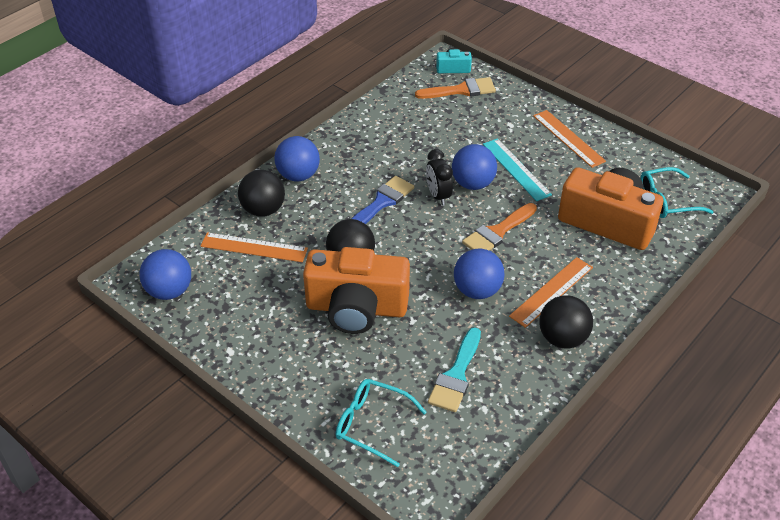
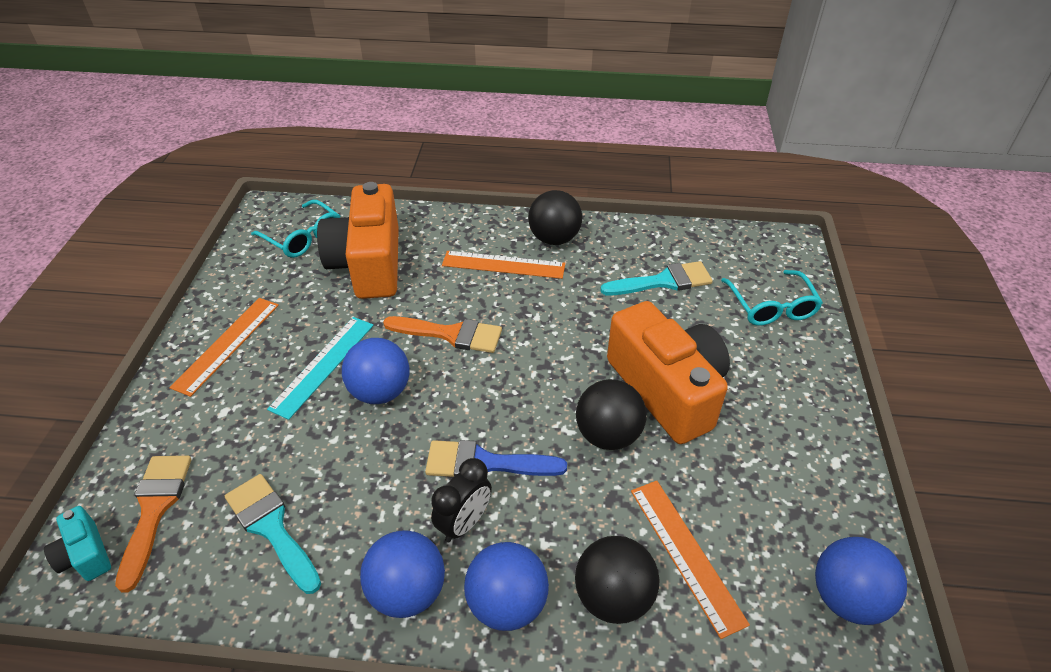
camera: 125 degrees left, 0 degrees up
(414, 120) = (272, 528): none -> turquoise brush
(438, 196) = (428, 413): black clock -> black clock (464, 523)
(461, 90) = (155, 509): orange brush -> orange brush turned 45 degrees clockwise
(477, 290) = (550, 312): blue ball -> blue ball (407, 591)

